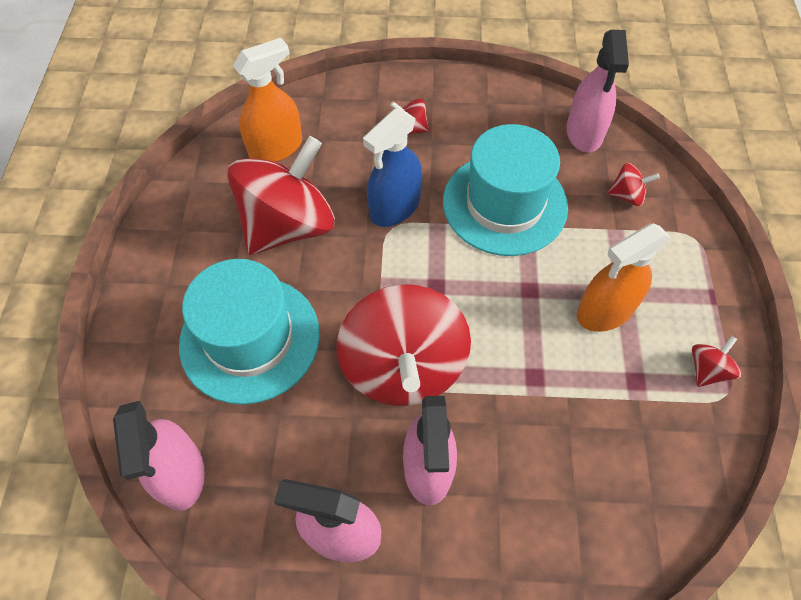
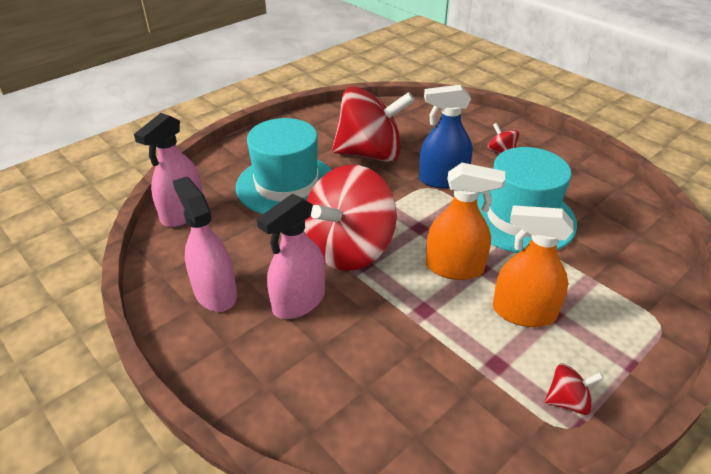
camera: 45 degrees right, 20 degrees down
(276, 148) = (407, 121): orange spray bottle -> orange spray bottle (454, 267)
(584, 133) = (634, 217): pink spray bottle -> none
(627, 195) = (627, 267): red spinning top -> none

